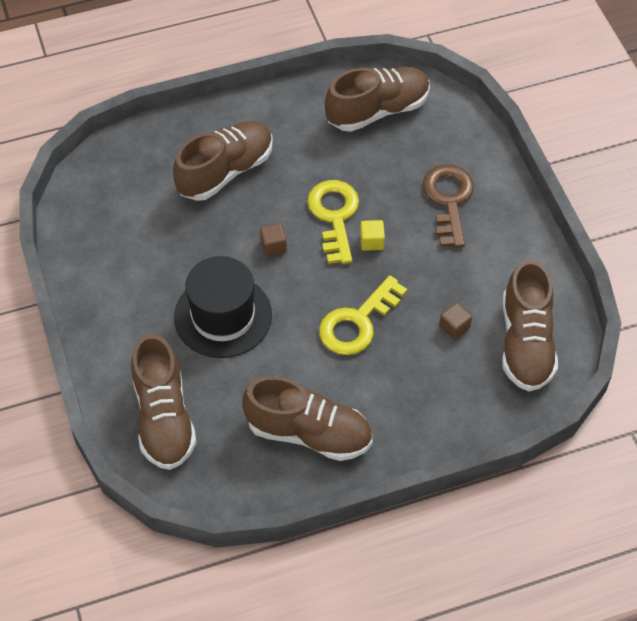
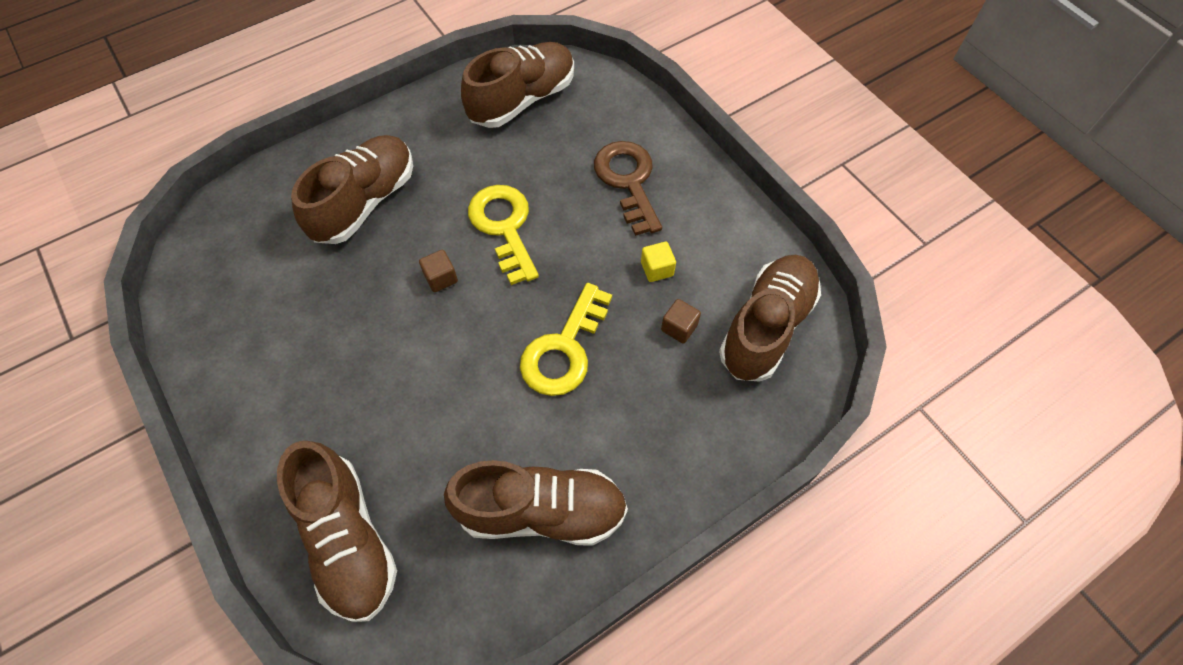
camera: 15 degrees left, 5 degrees up
(223, 316) = (398, 380): black hat -> none
(372, 241) = (555, 247): yellow cube -> yellow cube (657, 269)
(526, 343) = (766, 327): brown shoe -> brown shoe turned 135 degrees counterclockwise

